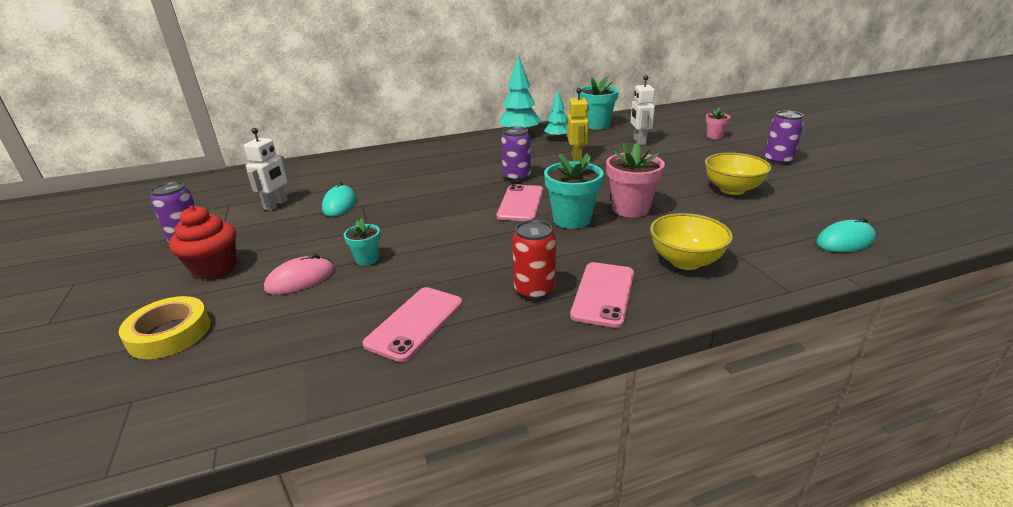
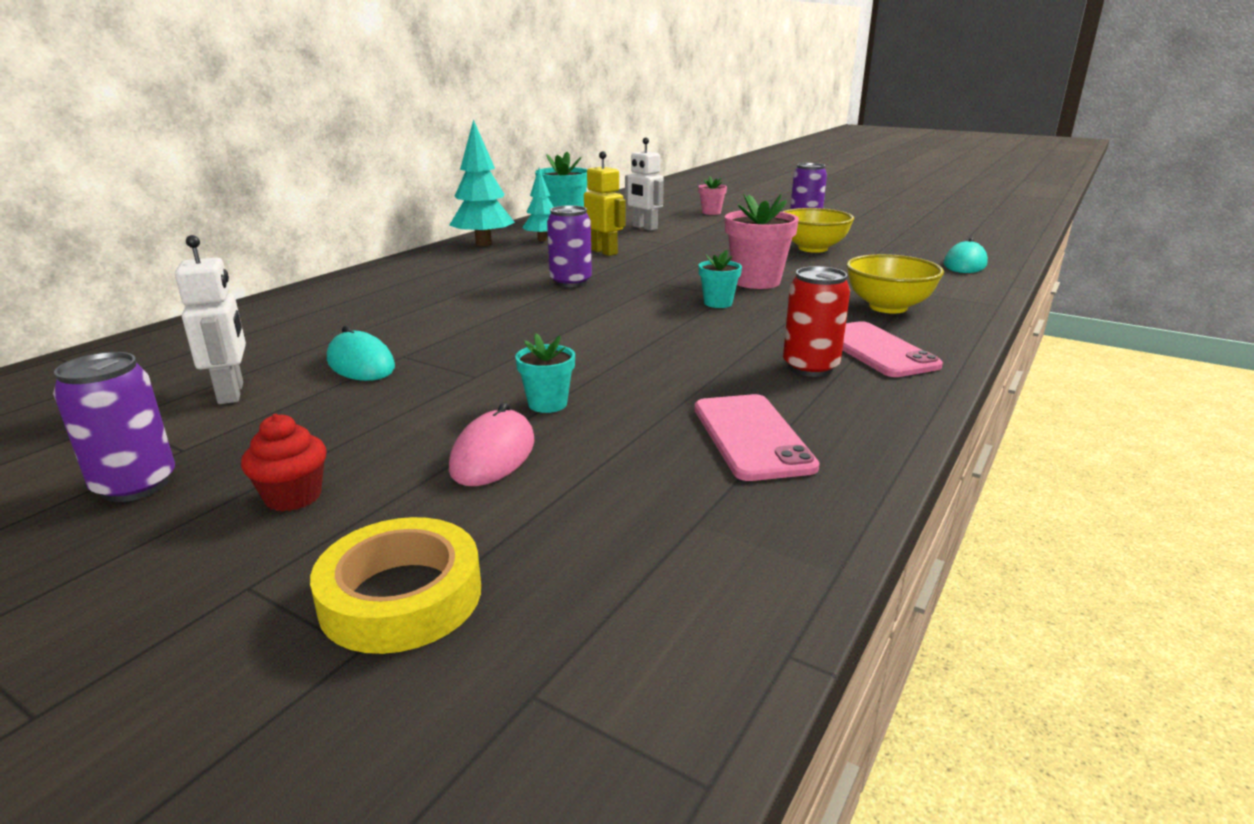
camera: 40 degrees left, 5 degrees down
(214, 268) = (293, 496): red cupcake -> red cupcake, size x0.63
(520, 203) = (629, 303): pink phone -> none
(572, 219) = (718, 303): turquoise flower pot -> turquoise flower pot, size x0.55

